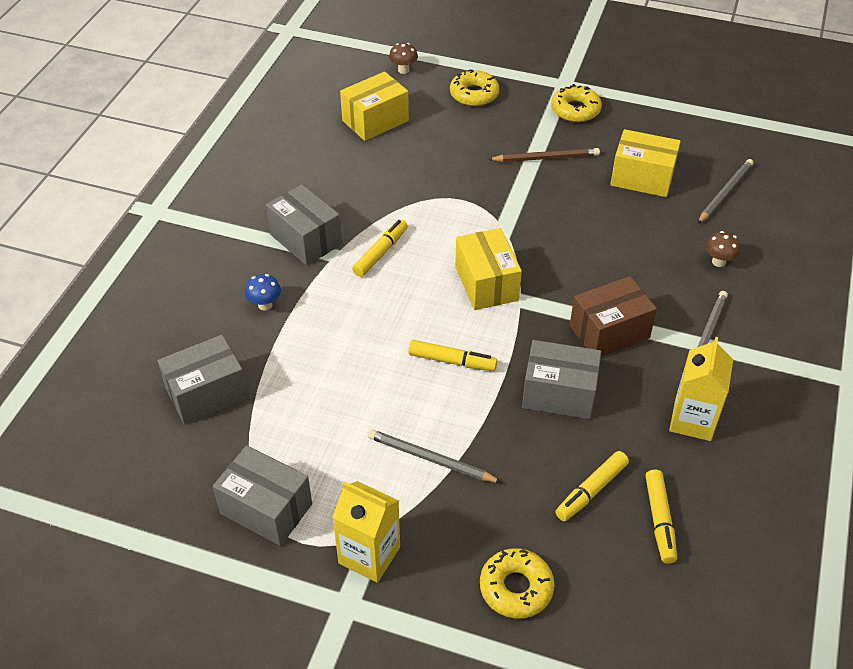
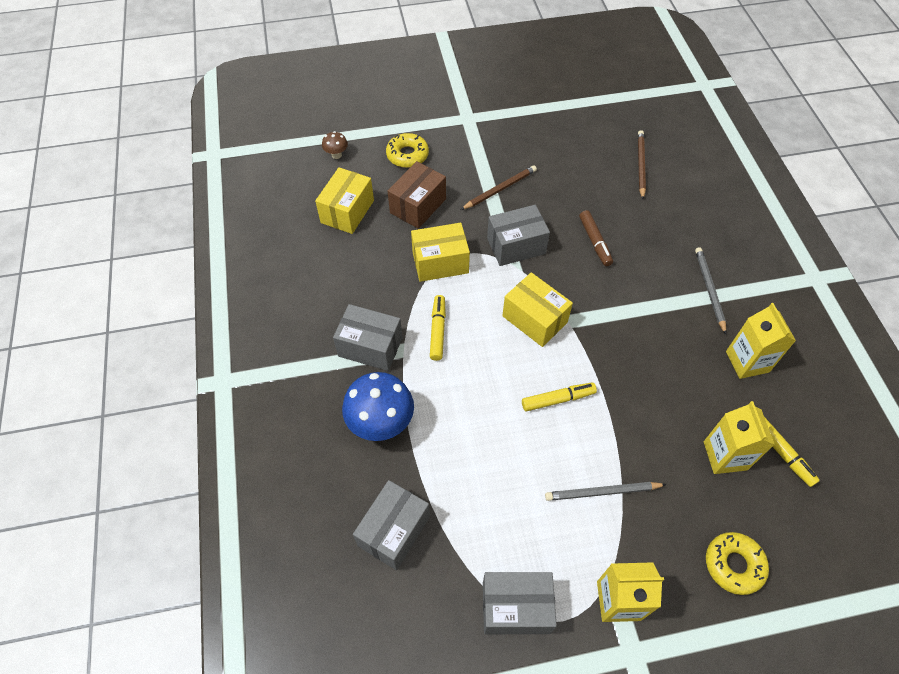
camera: 30 degrees left, 10 degrees up
(265, 305) = (381, 424): blue mushroom -> blue mushroom, size x2.12
(559, 394) = (649, 387): grey box -> grey box (516, 246)
(575, 110) = (492, 138): yellow donut -> none
(591, 491) = (725, 455): yellow marker -> yellow carton
(609, 332) = (646, 318): brown box -> brown box (418, 206)
(610, 242) = (595, 242): none -> brown marker
(642, 178) = (578, 177): yellow box -> yellow box (440, 262)
(718, 262) = (675, 224): brown mushroom -> none
(725, 193) = (640, 165): grey pencil -> brown pencil

